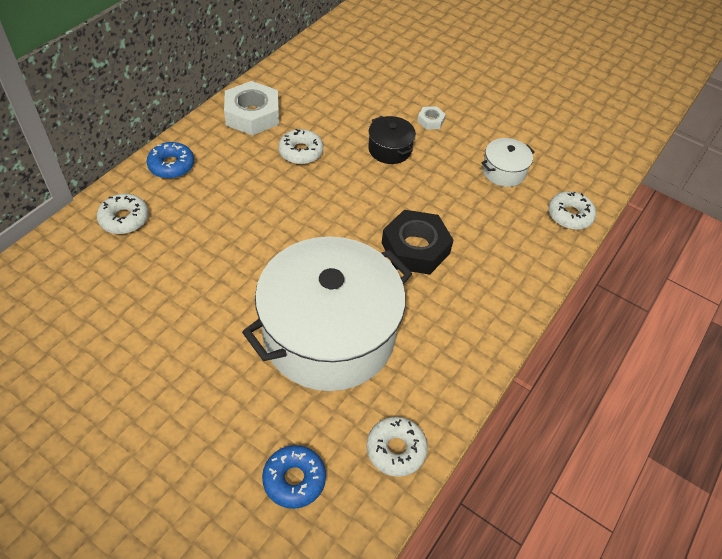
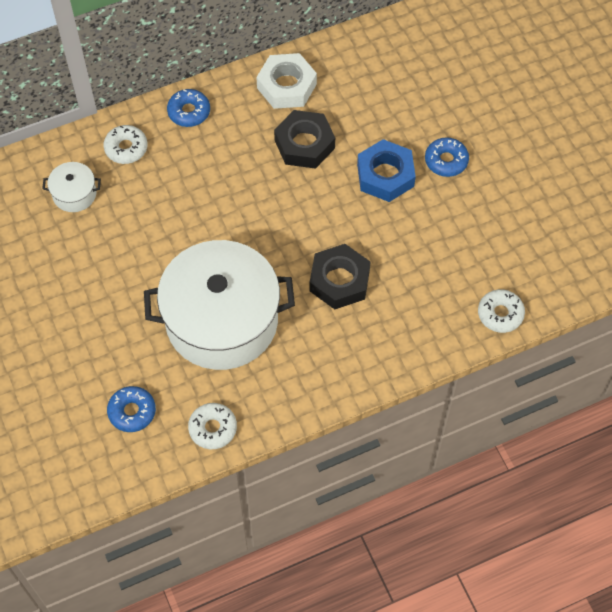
camera: 35 degrees right, 10 degrees up
(301, 152) = (304, 144): white donut -> black nut
(390, 149) = (385, 175): black pot -> blue nut
(430, 121) = (446, 161): white nut -> blue donut
(503, 171) = (474, 244): white pot -> white pot (74, 194)

